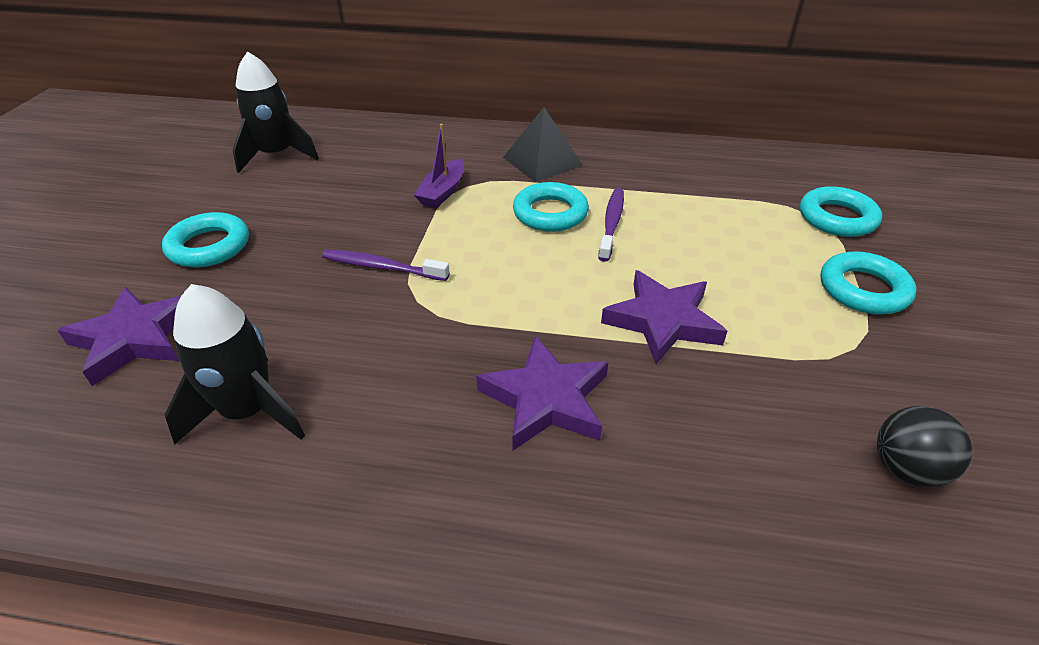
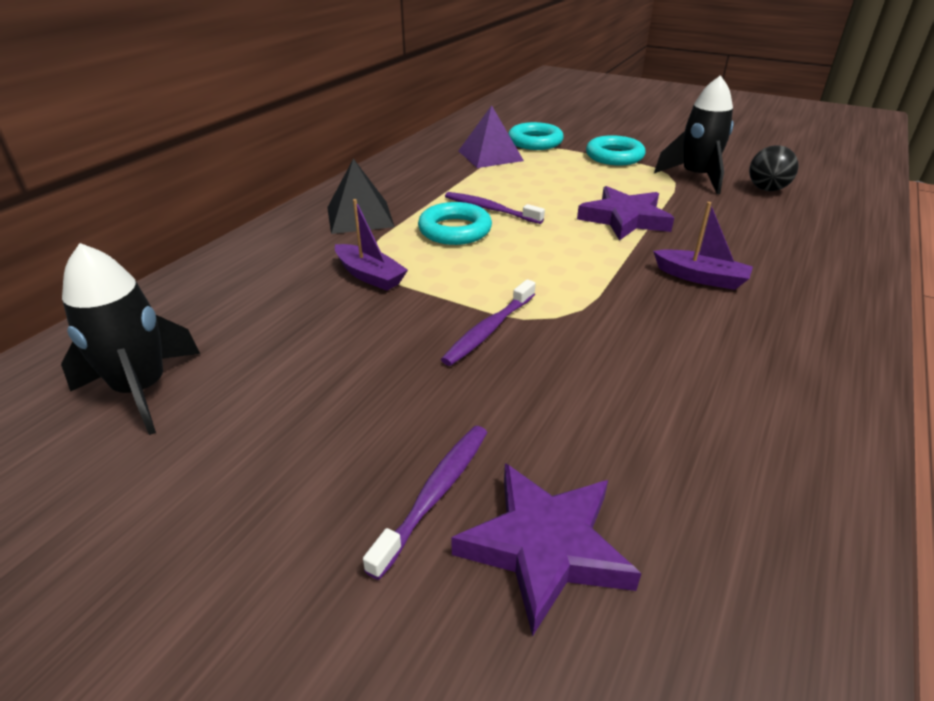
camera: 70 degrees left, 5 degrees down
(185, 283) = (435, 494): none -> purple toothbrush
(209, 246) = (354, 468): turquoise ring -> none
(248, 411) = (699, 439): black rocket -> black rocket (696, 177)
(546, 399) = (701, 278): purple star -> purple boat
(755, 196) = (490, 155): none -> purple pyramid

